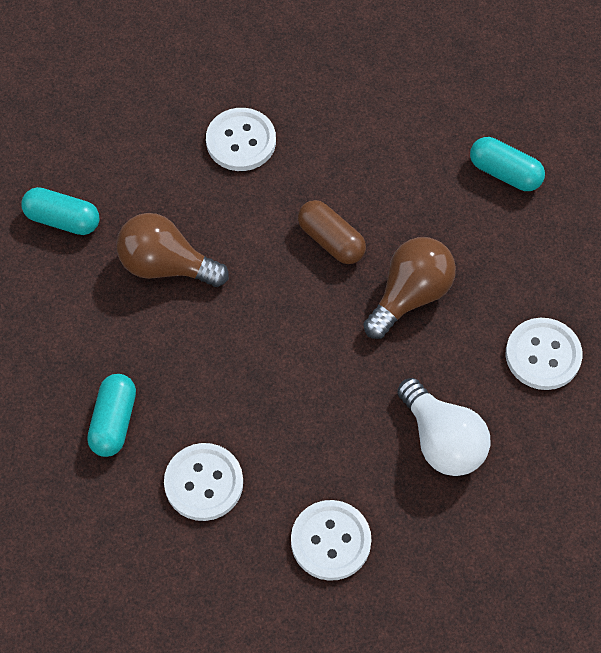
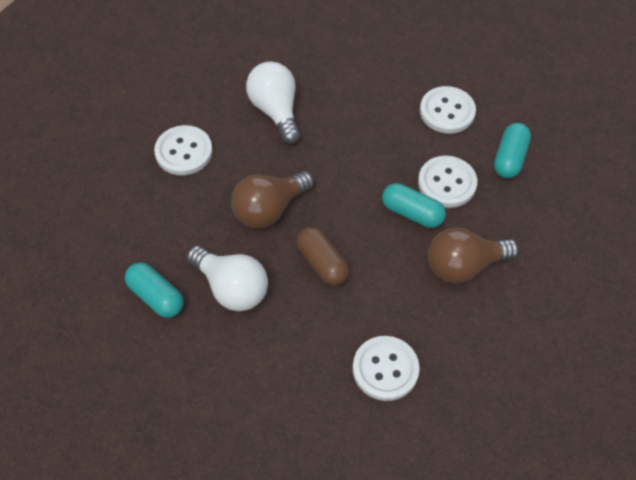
camera: 170 degrees left, 5 degrees down
(63, 219) = (552, 320): turquoise capsule -> turquoise capsule (412, 213)
(166, 265) = (463, 265): brown light bulb -> brown light bulb turned 135 degrees clockwise
(330, 541) = (366, 67): white button -> white button (447, 183)
(425, 195) = (232, 288): none -> white light bulb

